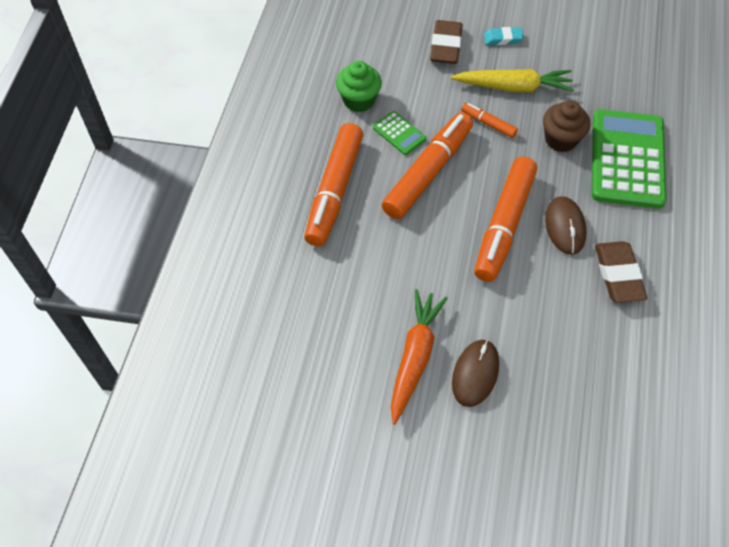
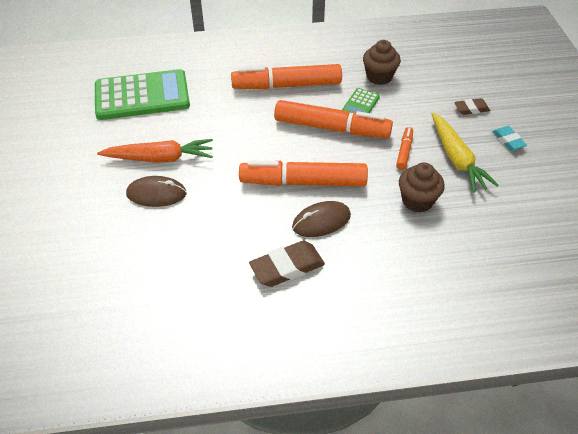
camera: 70 degrees right, 10 degrees down
(358, 100) = (379, 77): green cupcake -> brown cupcake
(445, 46) = (471, 109): brown eraser -> brown eraser, size x0.60
(627, 159) = (424, 252): green calculator -> green calculator (142, 96)

